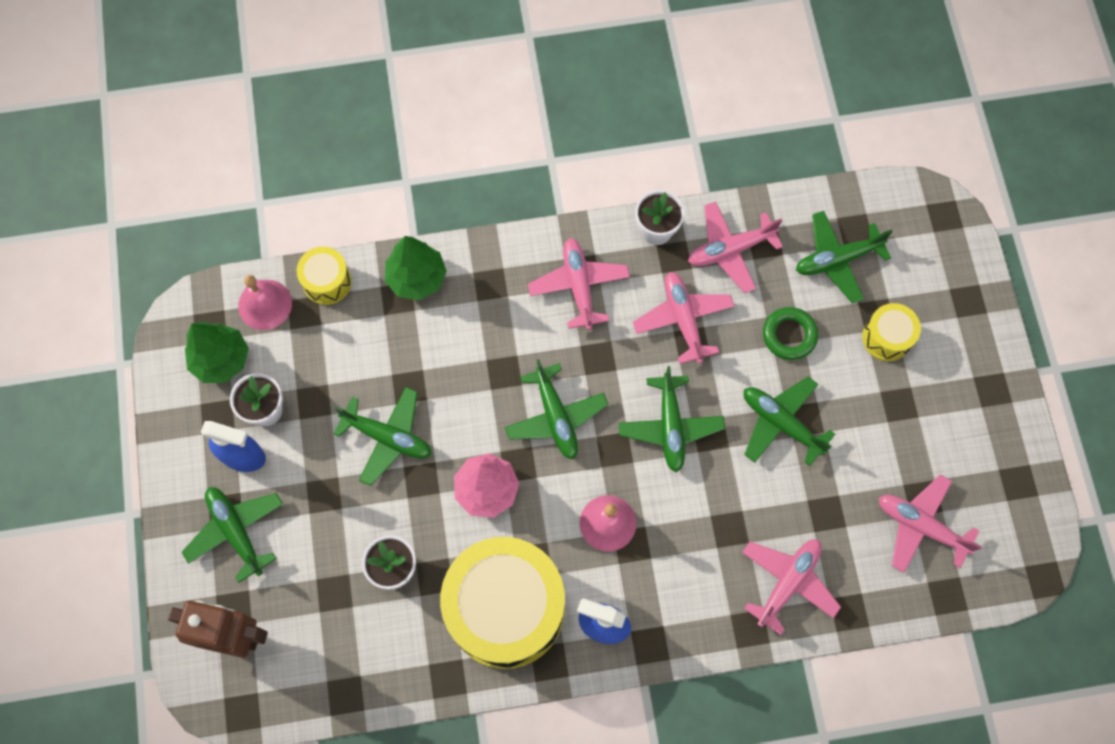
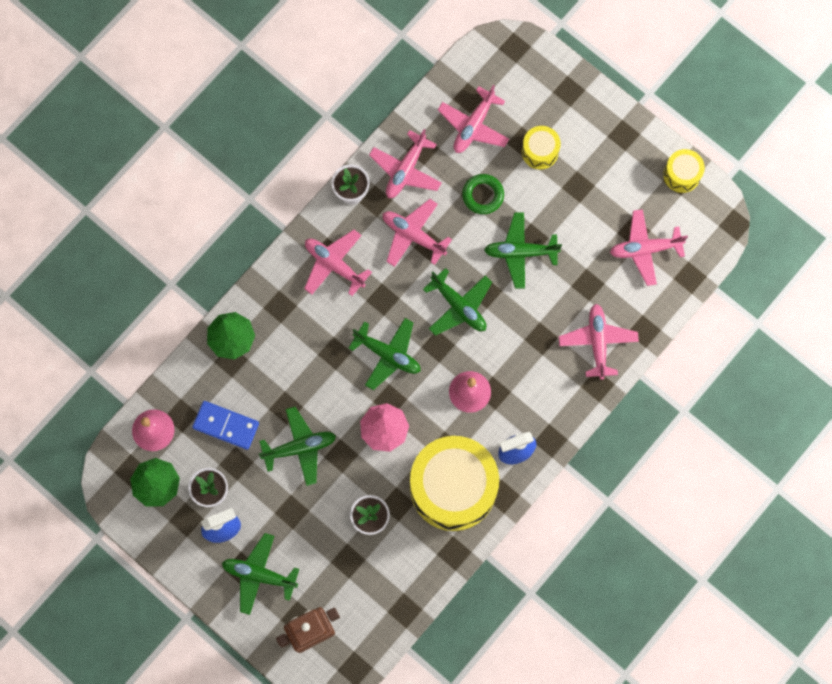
camera: 40 degrees left, 5 degrees up
(327, 282) = (179, 385): yellow drum -> yellow drum (681, 175)
(337, 357) = (226, 425): none -> blue domino
(837, 260) = (473, 125): green plane -> pink plane

